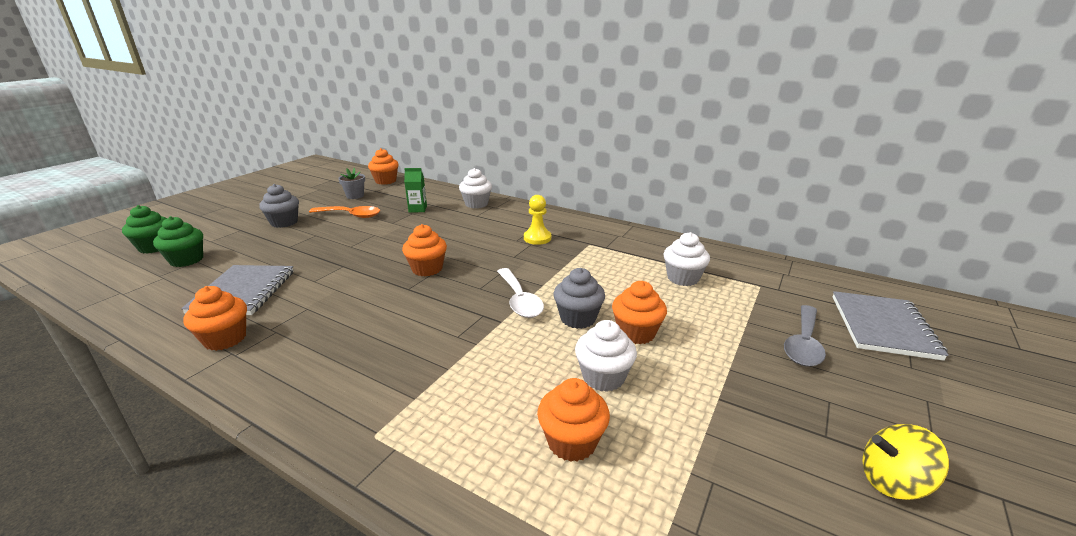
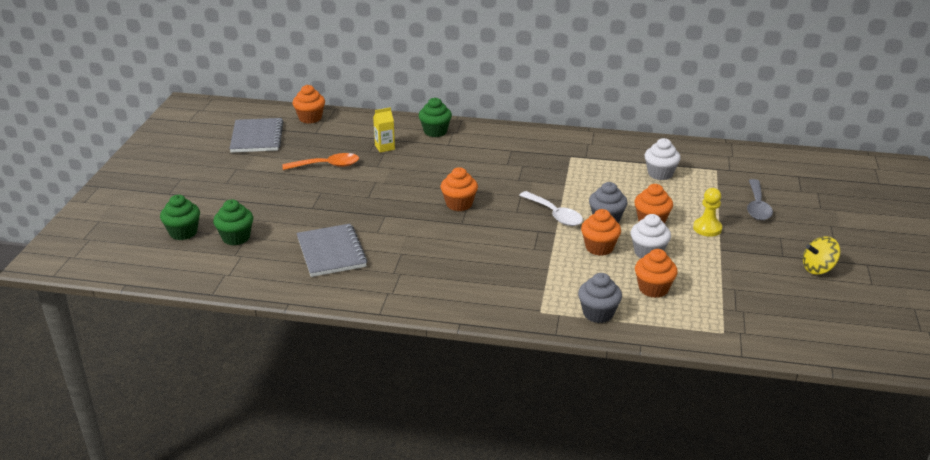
camera: 20 degrees left, 5 degrees up
(225, 339) = (369, 285): orange cupcake -> orange cupcake (599, 247)
(284, 222) = (271, 185): grey cupcake -> grey cupcake (598, 313)
(355, 196) = (301, 142): grey flower pot -> none
(417, 209) = (384, 147): green carton -> yellow carton
(476, 204) = (435, 131): white cupcake -> green cupcake
(537, 238) = (523, 159): yellow pawn -> yellow pawn (707, 228)
(883, 327) = (801, 185): grey notebook -> grey notebook (257, 137)

